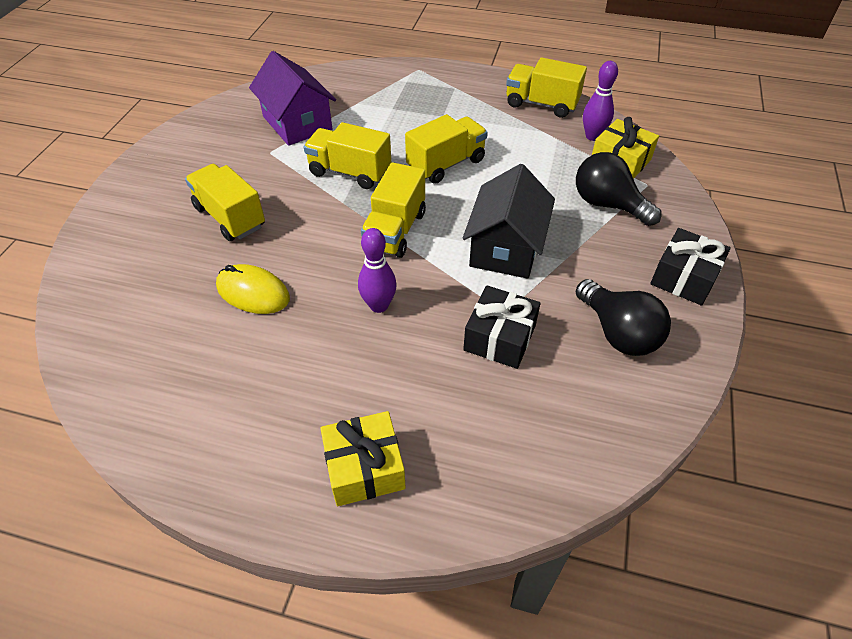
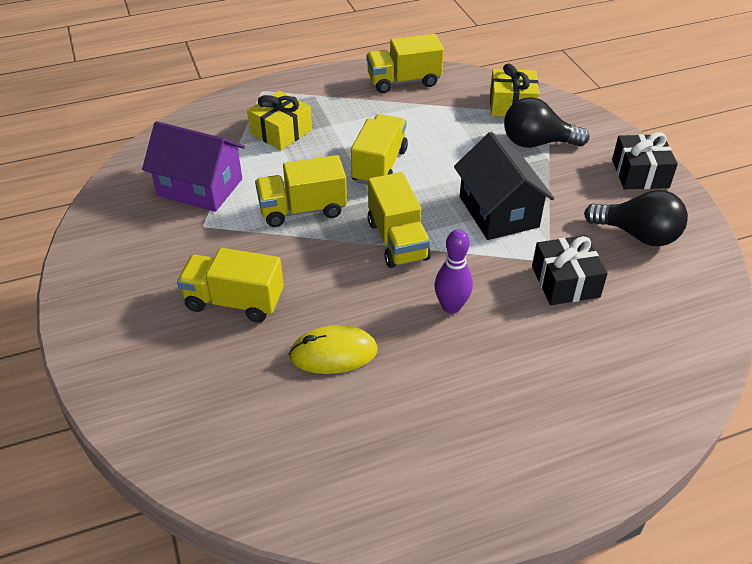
camera: 35 degrees left, 5 degrees down
(364, 467) = (572, 430): yellow gift -> yellow gift (281, 132)
(592, 136) = (471, 92): purple bowling pin -> none

